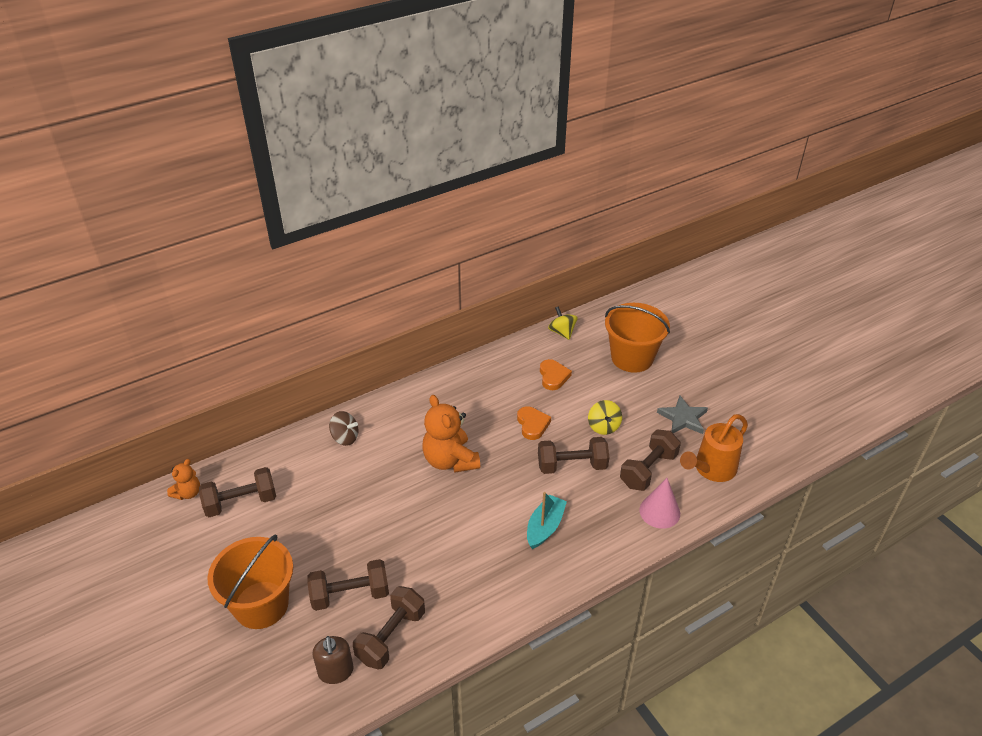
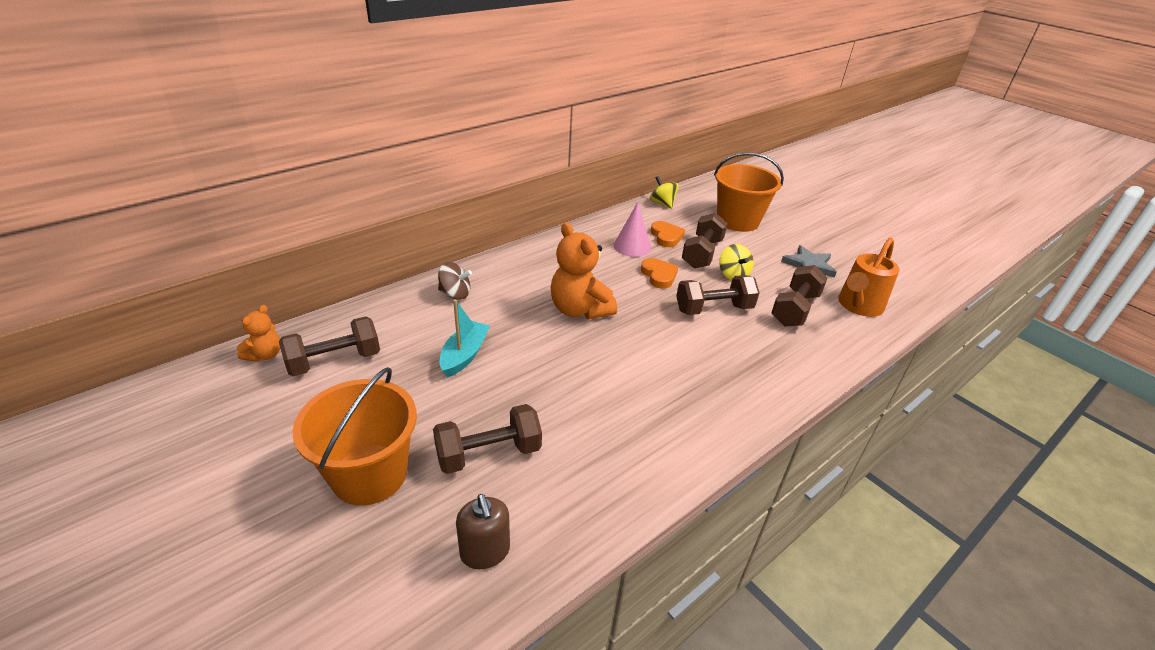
camera: 10 degrees left, 5 degrees down
(391, 636) = (553, 500): brown dumbbell -> brown dumbbell (702, 253)
(545, 527) = (706, 367): turquoise boat -> turquoise boat (464, 355)
(659, 511) = (824, 346): pink cone -> pink cone (632, 246)

